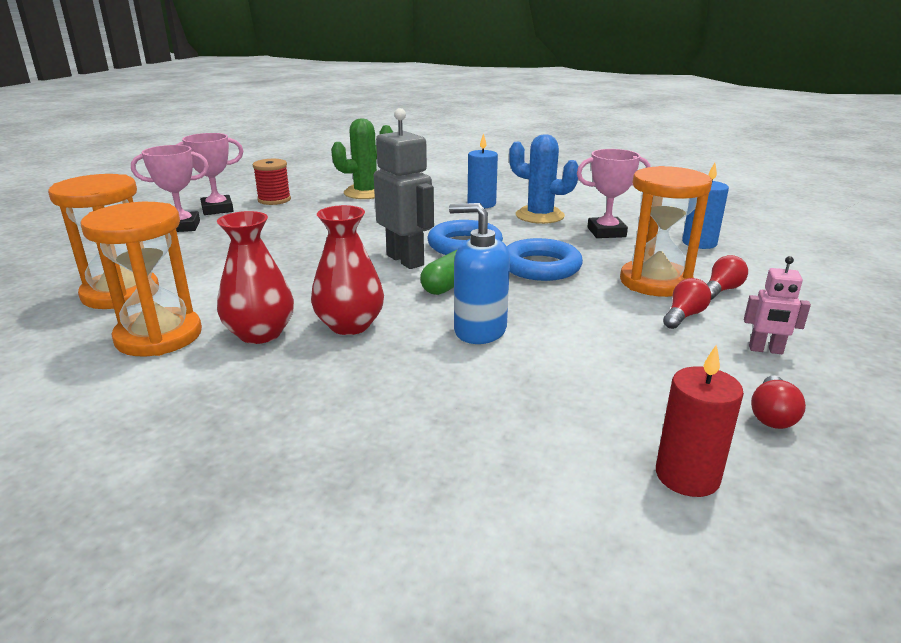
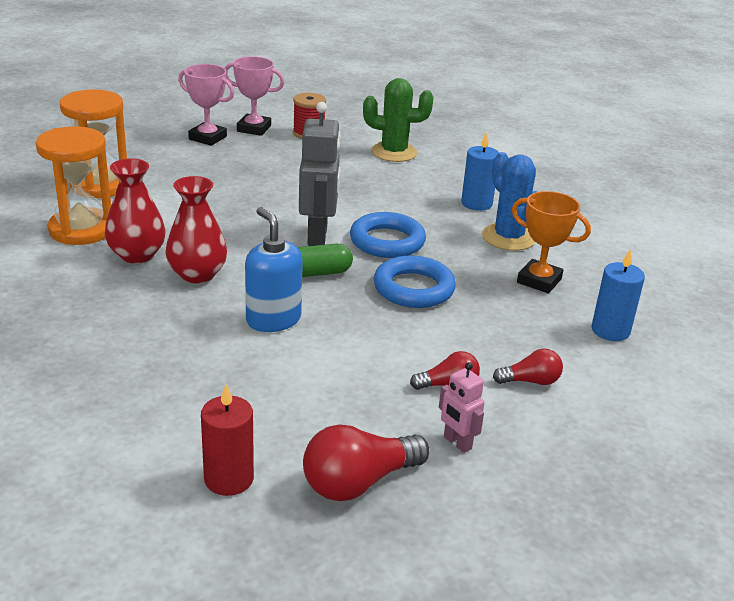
camera: 35 degrees right, 5 degrees up
(606, 232) = (539, 281): pink trophy -> orange trophy
(655, 282) = (485, 346): orange hourglass -> none
(772, 415) = (359, 482): red light bulb -> red light bulb, size x1.74

